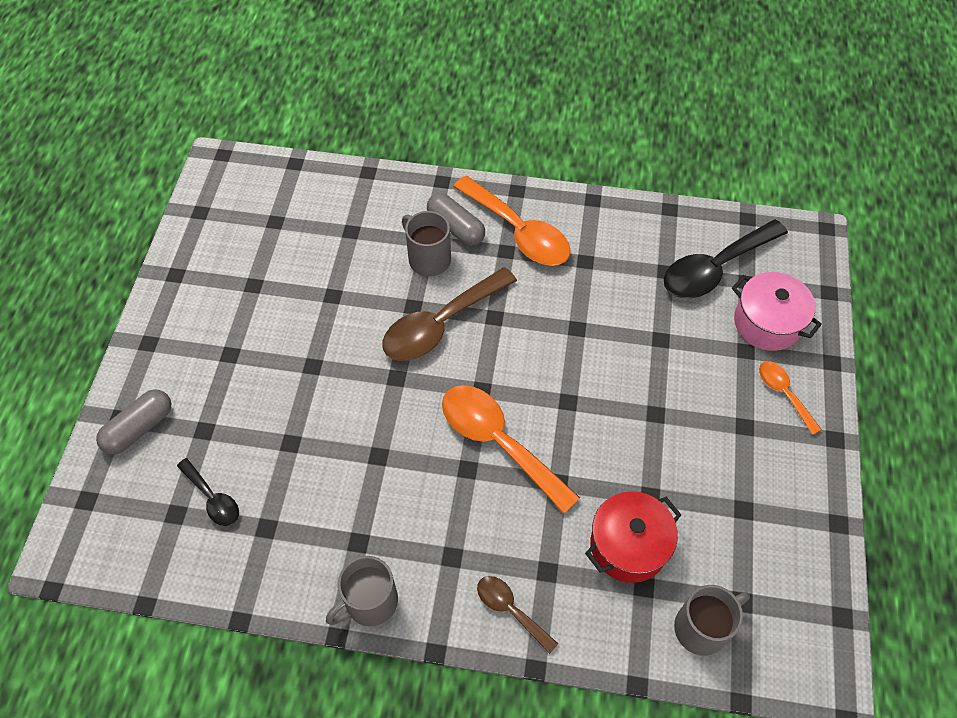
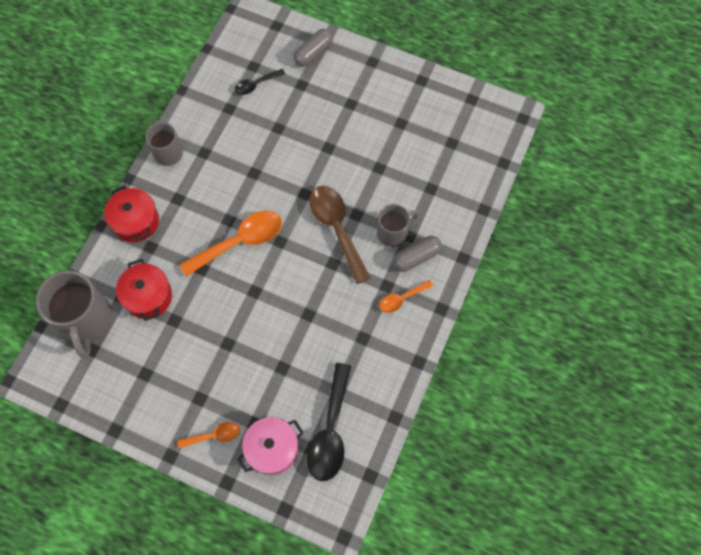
camera: 105 degrees right, 10 degrees up
(139, 428) = (313, 53): grey capsule -> grey capsule turned 75 degrees clockwise
(511, 610) = (136, 221): brown spoon -> red pot
(518, 231) = (402, 299): orange spoon -> orange spoon, size x0.52
(702, 627) = (86, 321): grey mug -> grey mug, size x1.70
(715, 268) = (330, 430): black spoon -> black spoon turned 150 degrees counterclockwise

